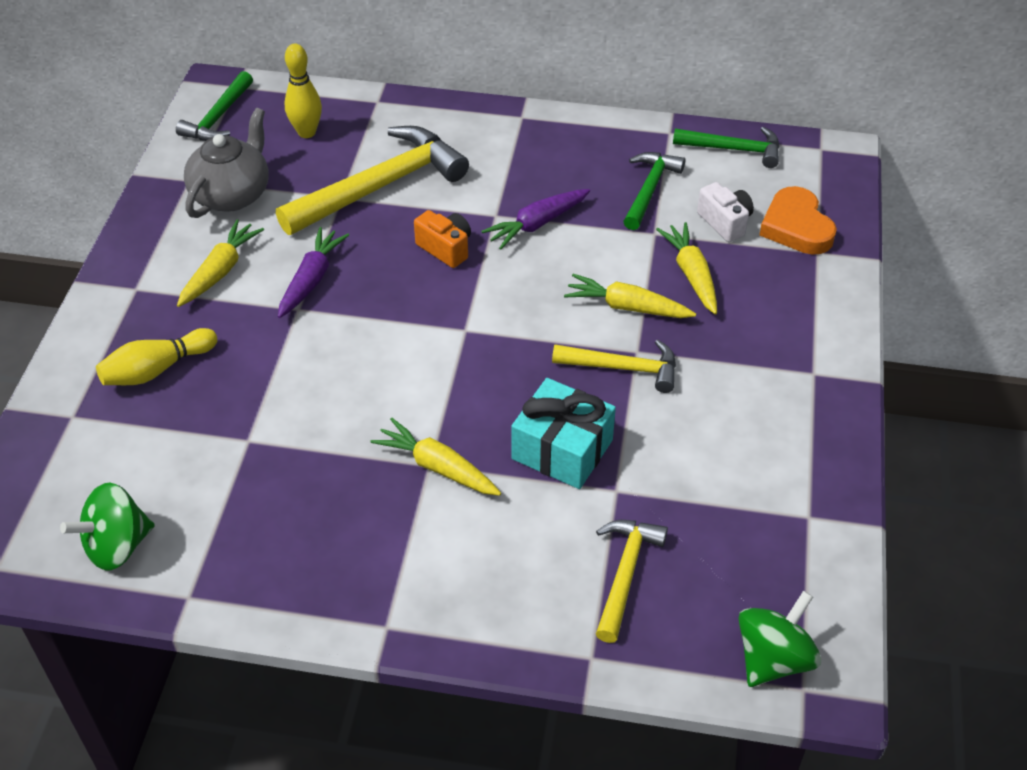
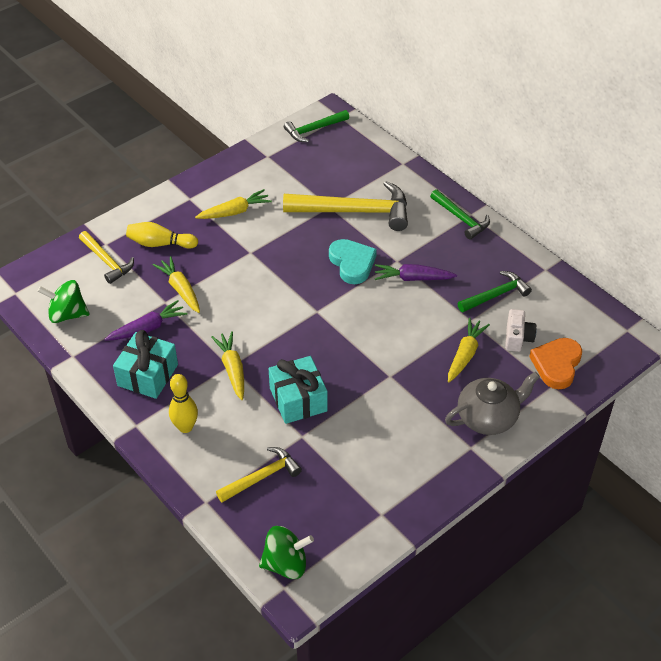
camera: 40 degrees right, 0 degrees up
(232, 194) = (279, 175): grey teapot -> grey teapot (488, 417)
(306, 132) = (349, 161): yellow bowling pin -> yellow bowling pin (185, 427)
(311, 279) = (271, 241): purple carrot -> purple carrot (148, 328)
(330, 550) = (148, 375): none -> turquoise gift
(445, 248) = (352, 263): orange camera -> turquoise heart
(623, 368) = (373, 380): yellow hammer -> yellow hammer (106, 261)
(627, 307) = (411, 350): yellow carrot -> yellow carrot (180, 289)
(733, 149) = (572, 300): green hammer -> green hammer (461, 218)

